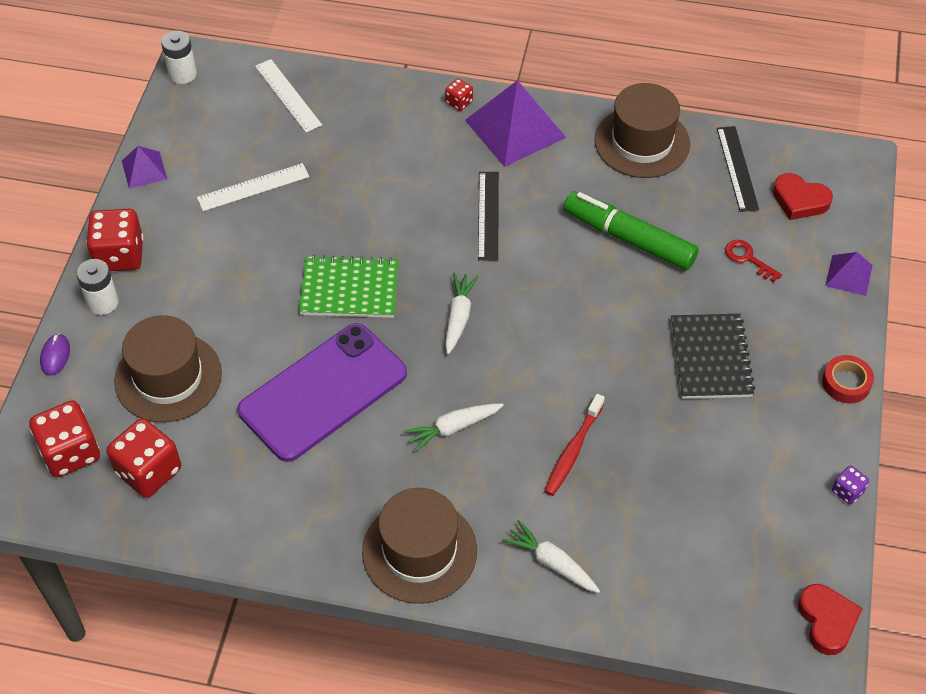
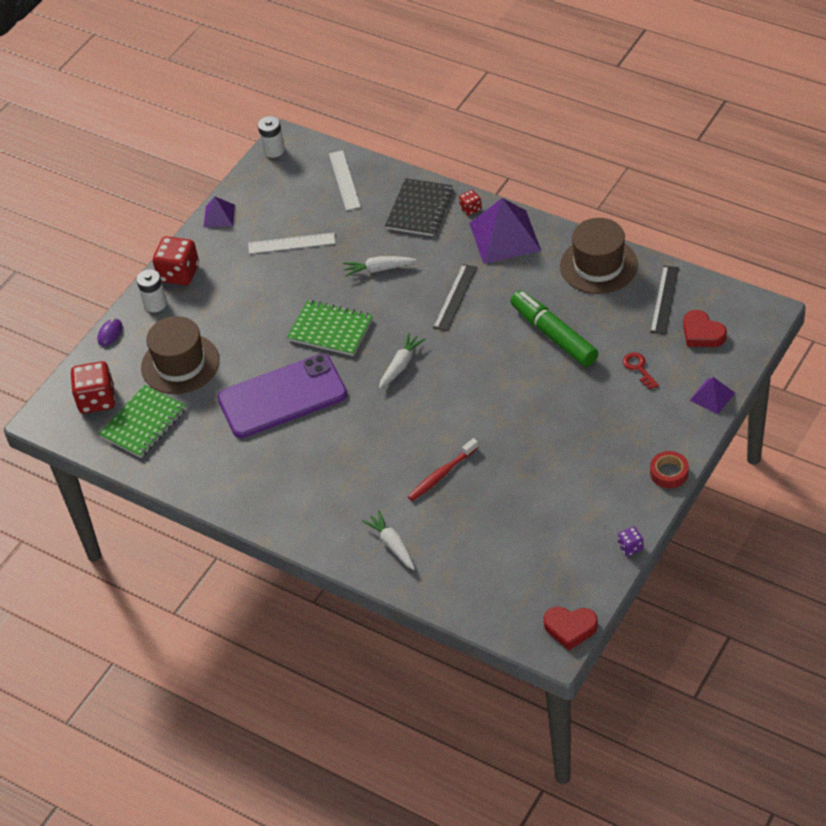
camera: 25 degrees right, 5 degrees down
(149, 471) = (143, 423): red dice -> green notebook
(419, 551) = (304, 516): brown hat -> none
(453, 428) = (363, 441): white carrot -> white carrot (378, 269)
(711, 358) = (574, 433): black notebook -> black notebook (419, 209)
(827, 621) = (570, 628): red heart -> red heart turned 90 degrees clockwise

